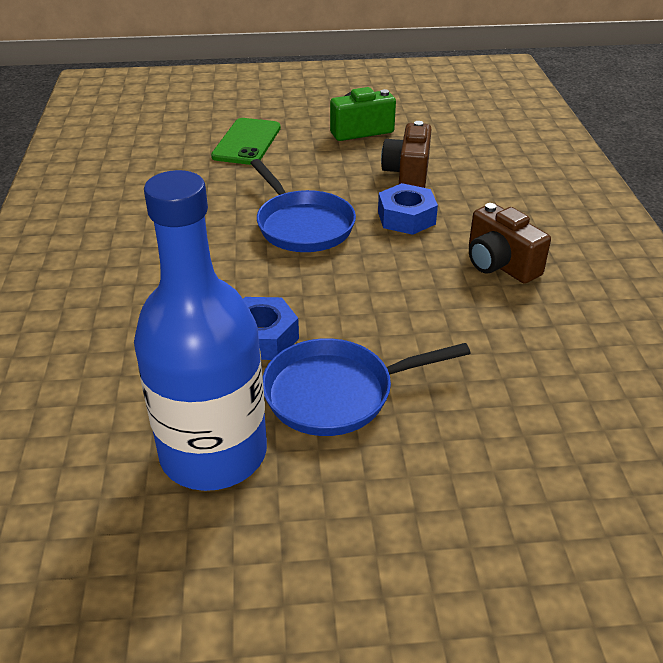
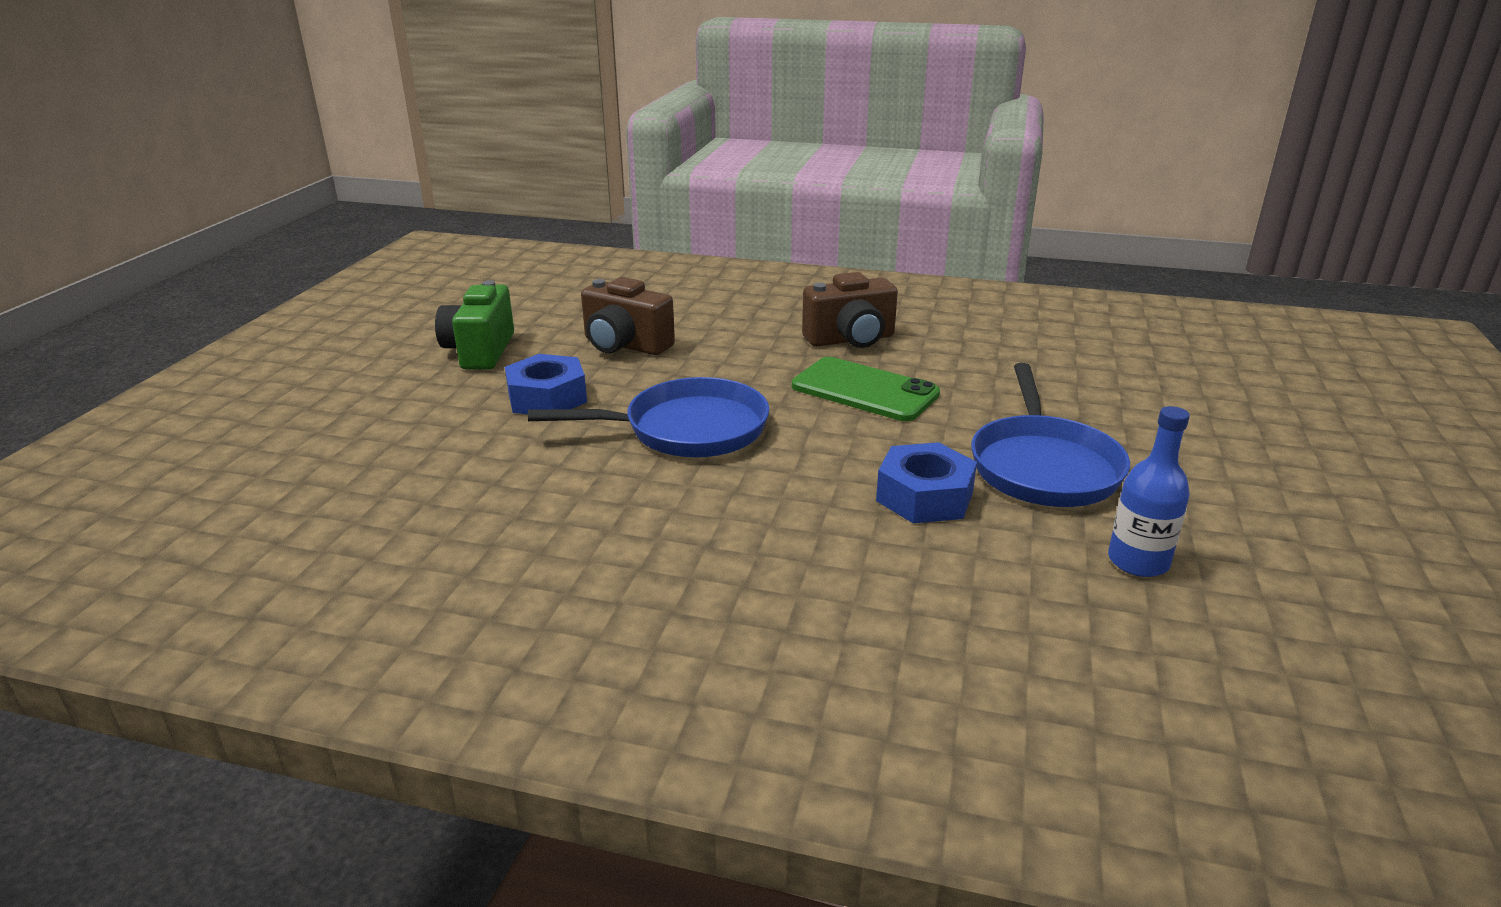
camera: 70 degrees left, 10 degrees down
(213, 453) = (1138, 561): blue bottle -> blue bottle, size x0.44
(247, 142) = (408, 433): green phone -> green phone (864, 390)
(406, 218) = (723, 365): blue nut -> blue nut (547, 398)

